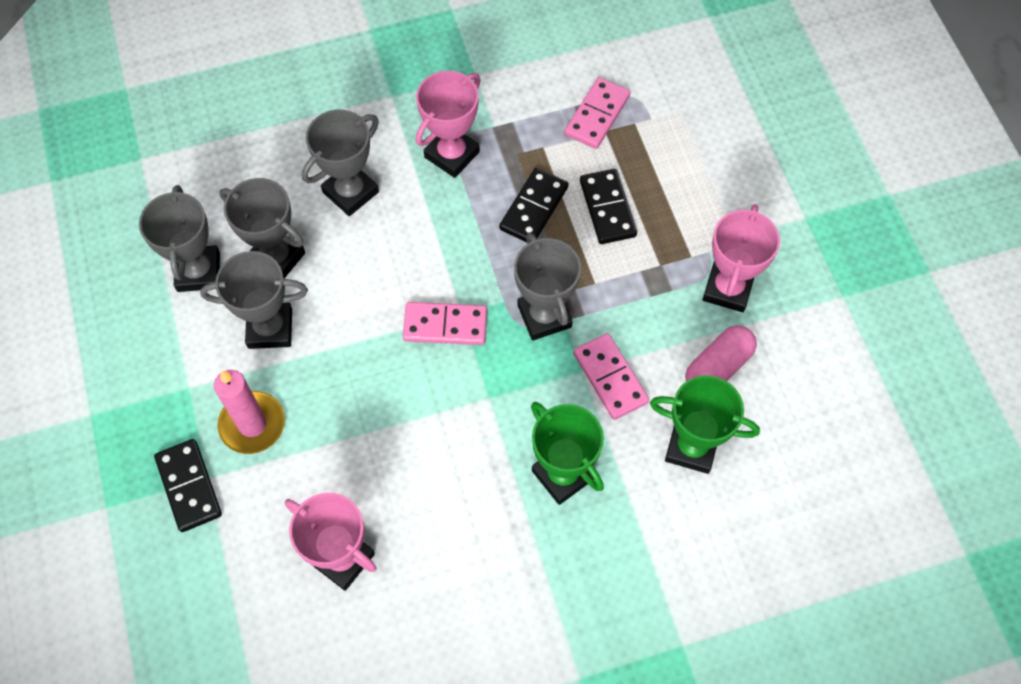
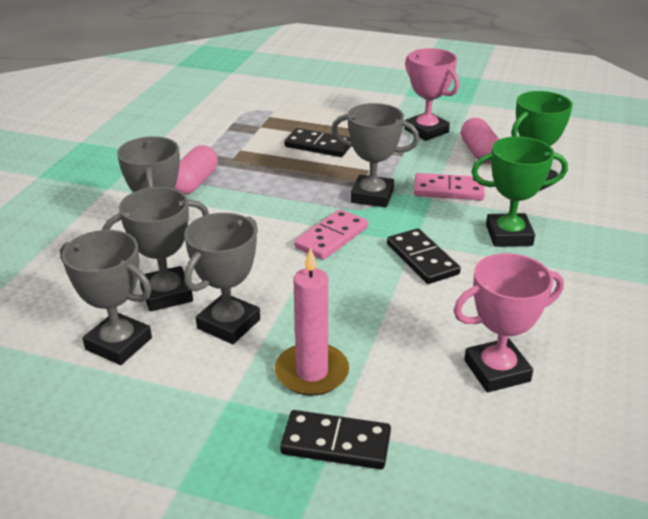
camera: 55 degrees left, 30 degrees down
(452, 154) = (194, 183): pink trophy -> pink capsule
(533, 208) = (282, 169): black domino -> black domino (422, 259)
(597, 115) = (245, 125): pink domino -> none

